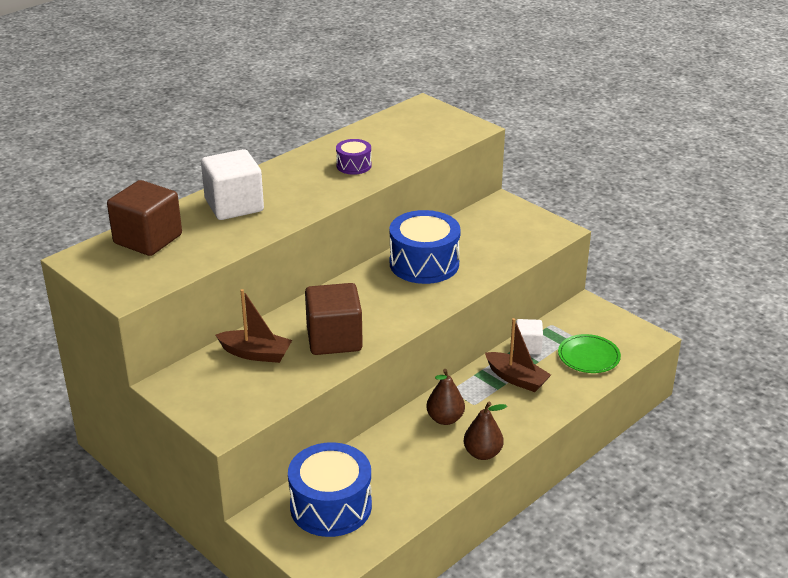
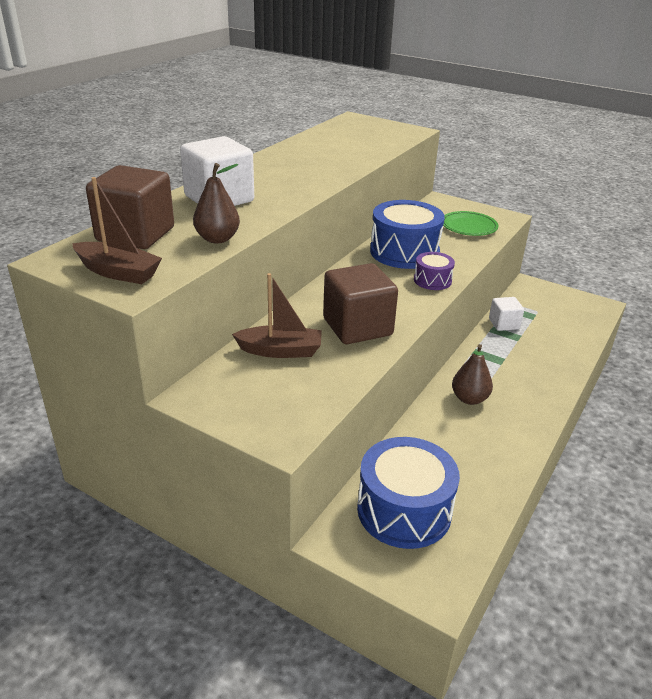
camera: 15 degrees left, 0 degrees up
(354, 165) = (322, 161): purple drum -> purple drum (432, 280)
(482, 453) = (526, 428): brown pear -> brown pear (217, 239)
(516, 379) = (512, 353): brown boat -> brown boat (118, 272)
(588, 356) = (562, 326): green plate -> green plate (469, 226)

